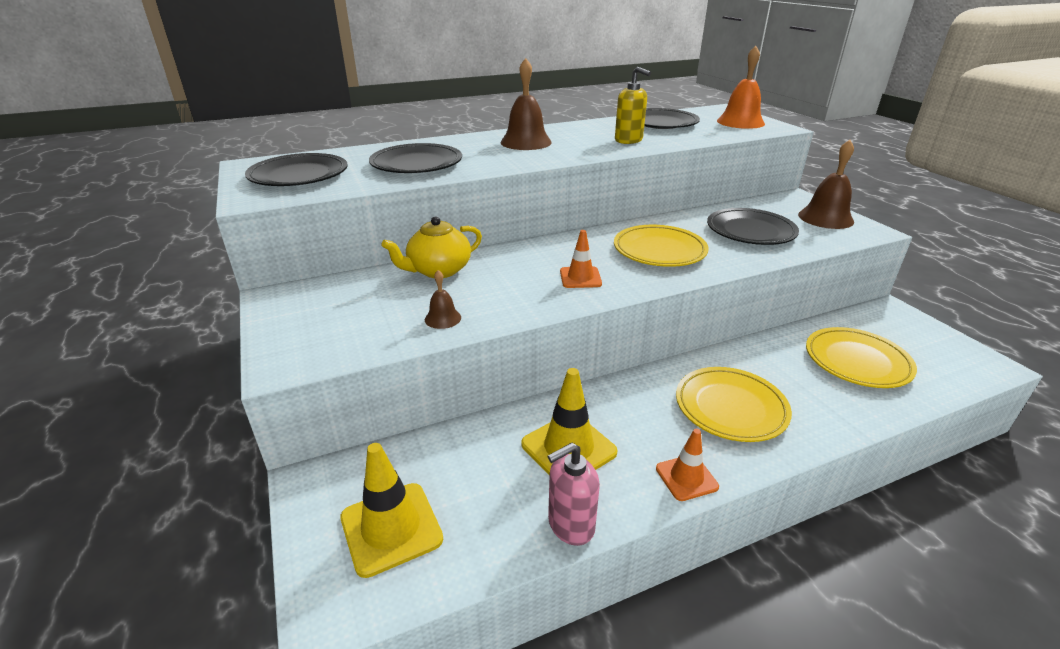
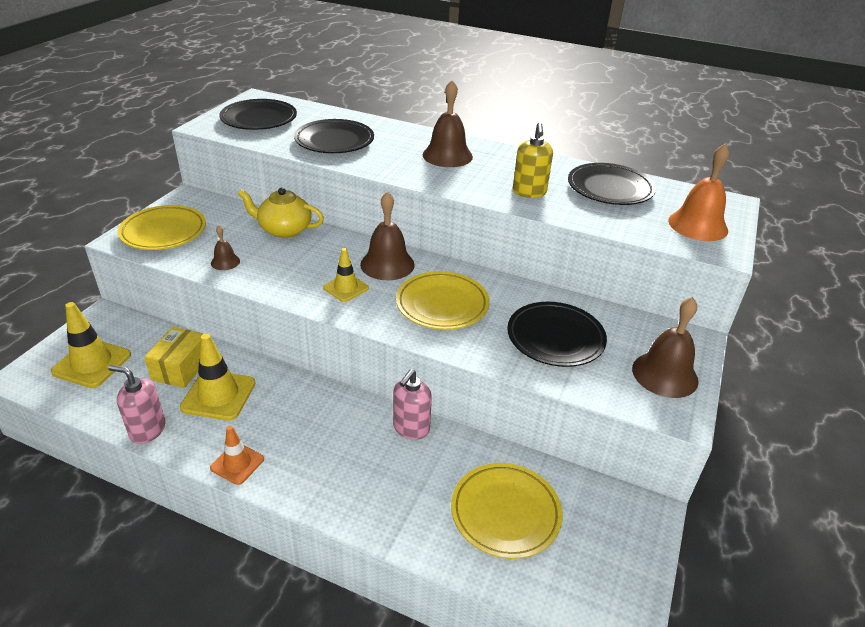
camera: 45 degrees right, 5 degrees up
(492, 457) = (181, 368): none -> yellow box
(570, 249) = (387, 264): none -> brown bell
(580, 278) = (346, 288): orange traffic cone -> yellow traffic cone
(726, 360) = (411, 428): none -> pink soap dispenser
(730, 408) = (344, 455): yellow plate -> yellow plate (164, 232)

